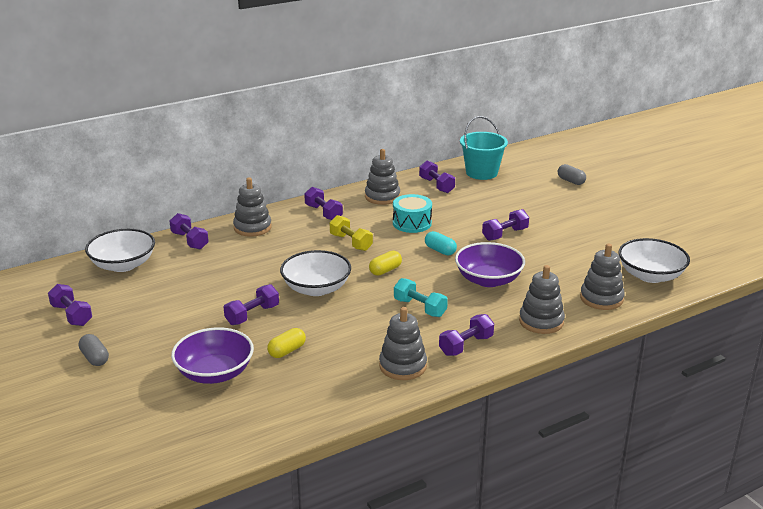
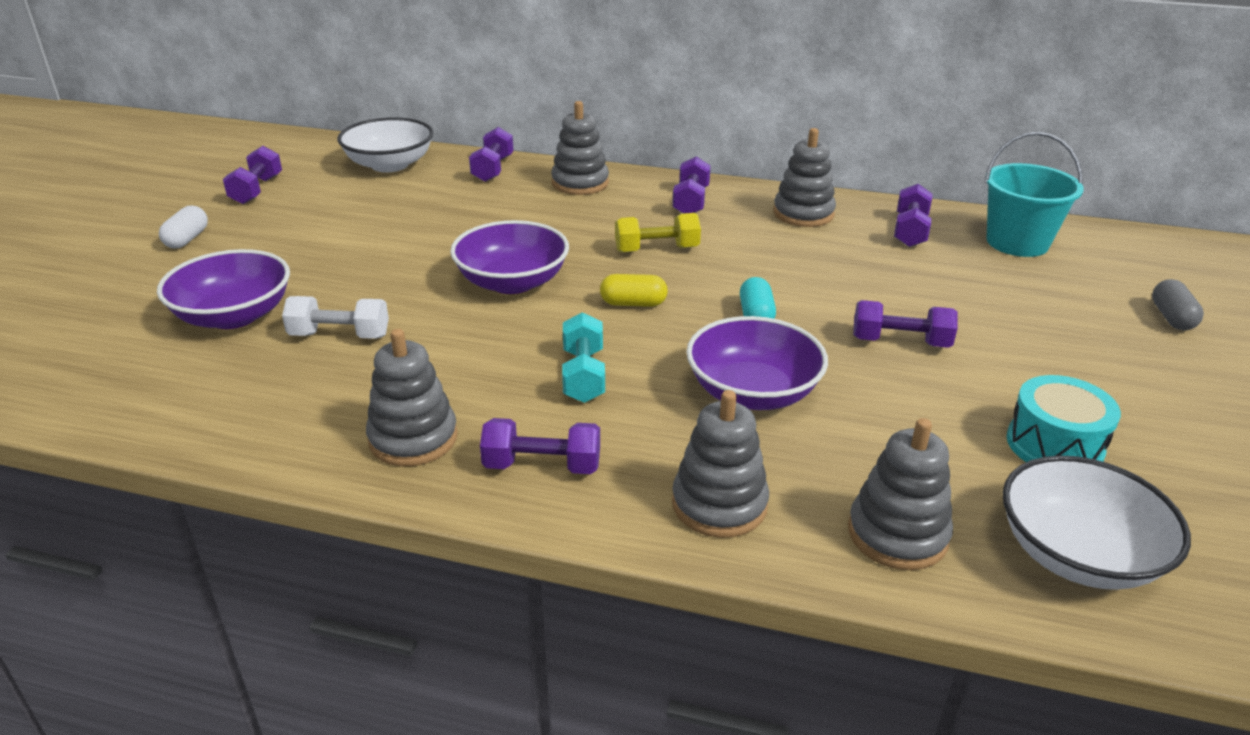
camera: 45 degrees right, 5 degrees up
(95, 358) = (187, 239): grey capsule -> white capsule
(252, 315) = (391, 275): purple dumbbell -> none
(287, 351) = (340, 335): yellow capsule -> white dumbbell
(316, 288) = (512, 282): white bowl -> purple bowl
(351, 242) = (657, 249): yellow dumbbell -> yellow dumbbell turned 75 degrees clockwise
(412, 223) = (782, 262): turquoise drum -> turquoise drum (1054, 445)

